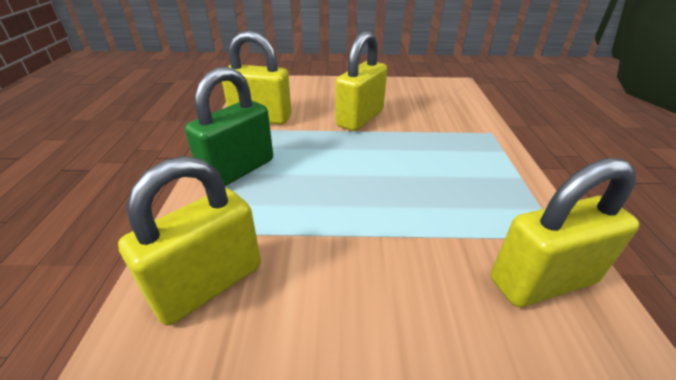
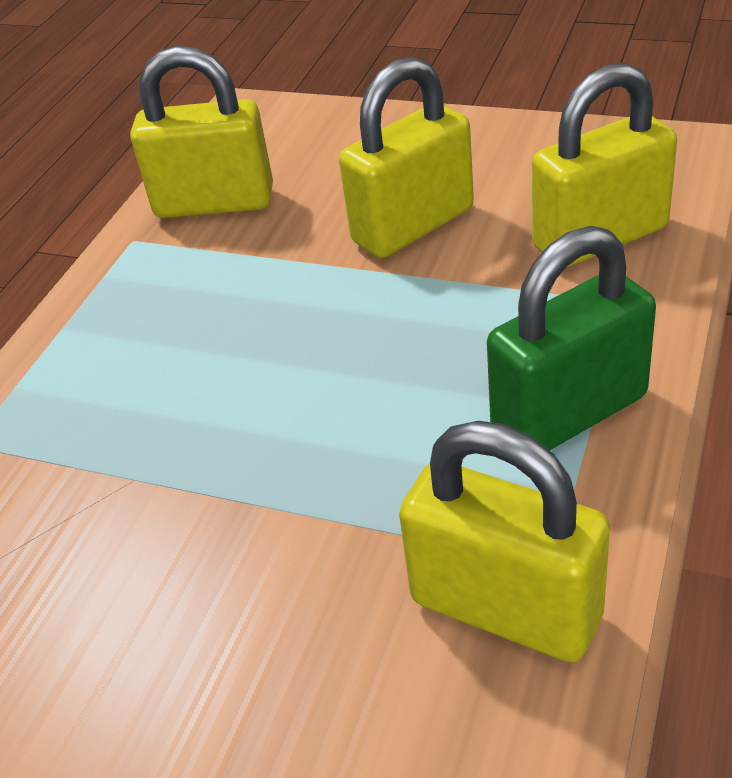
camera: 155 degrees left, 5 degrees up
(360, 118) = (225, 550): yellow padlock -> yellow padlock (413, 225)

